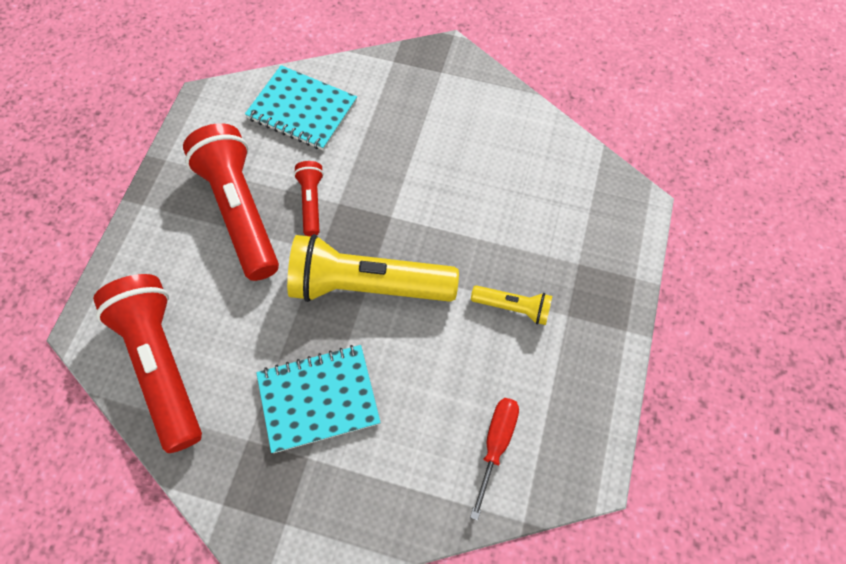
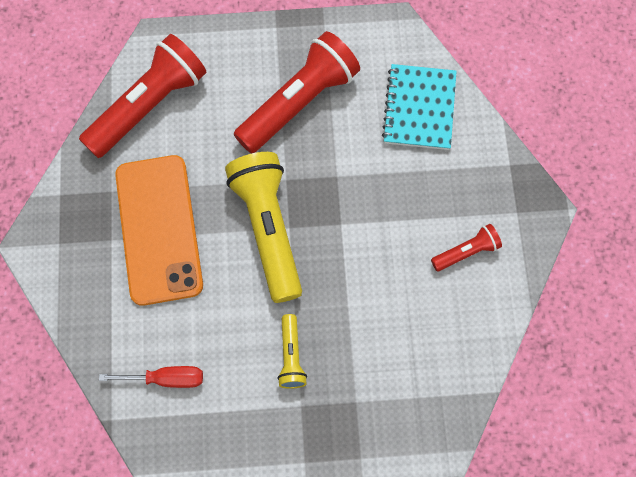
camera: 70 degrees right, 5 degrees up
(311, 202) = (329, 154): red flashlight -> red flashlight (466, 252)
(318, 399) = (159, 229): turquoise notebook -> orange phone

